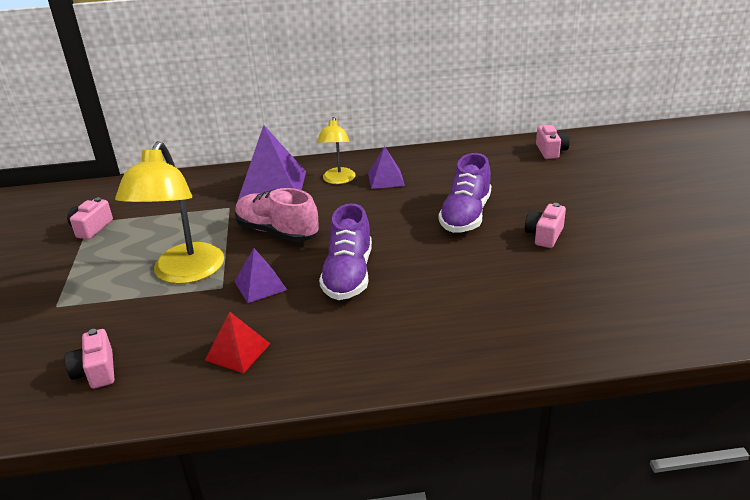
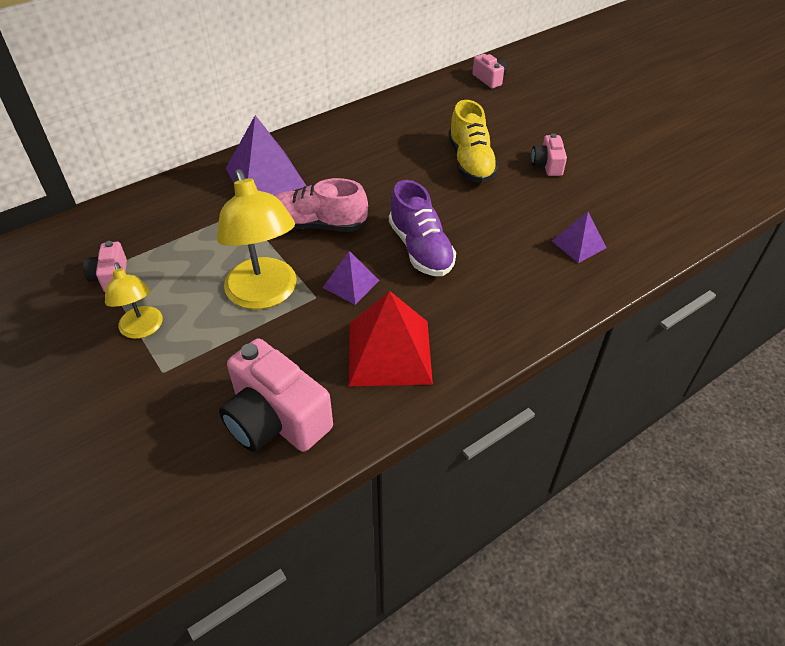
camera: 30 degrees left, 15 degrees up
(96, 371) = (275, 419): pink camera -> pink camera, size x1.92
(238, 351) = (389, 352): red pyramid -> red pyramid, size x1.81
(338, 180) = (325, 154): yellow lamp -> yellow lamp (142, 329)
(386, 179) = (370, 142): purple pyramid -> purple pyramid (578, 244)
(466, 215) = (470, 162): purple shoe -> yellow shoe

